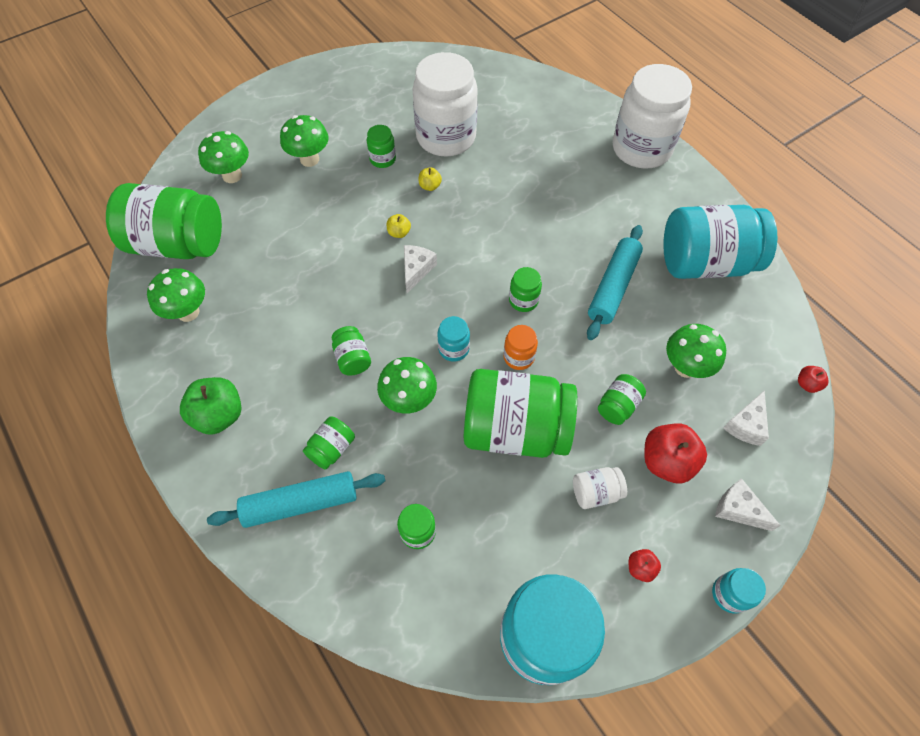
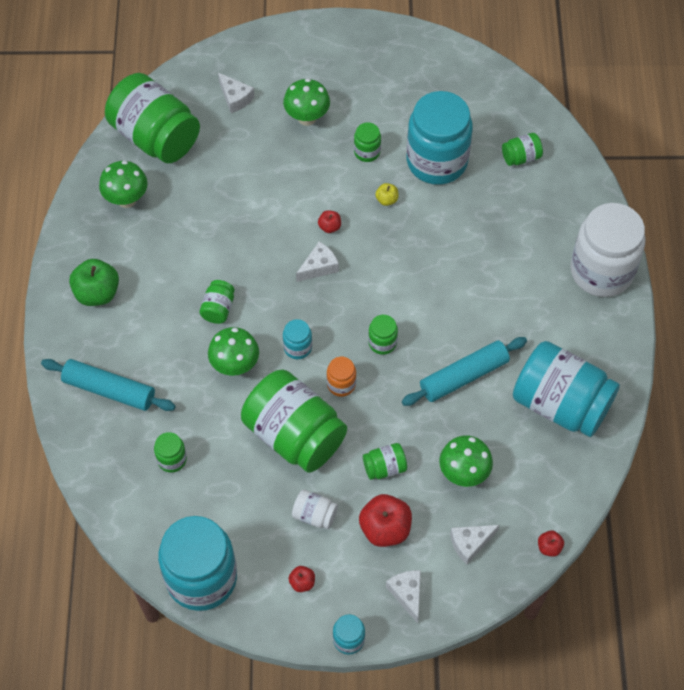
camera: 35 degrees right, 0 degrees up
(232, 175) = (235, 98): green mushroom -> white cheese
(332, 448) = (156, 366): green jar -> green jar (521, 157)
(399, 233) = (329, 227): yellow apple -> red apple
(446, 137) = (437, 161): white jar -> turquoise jar

